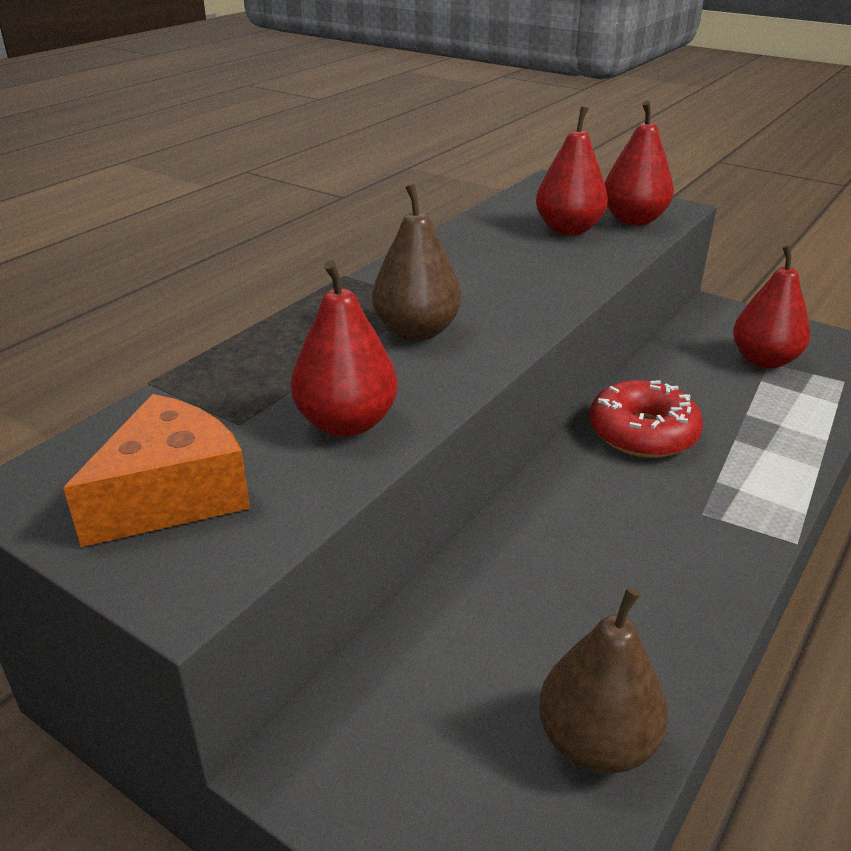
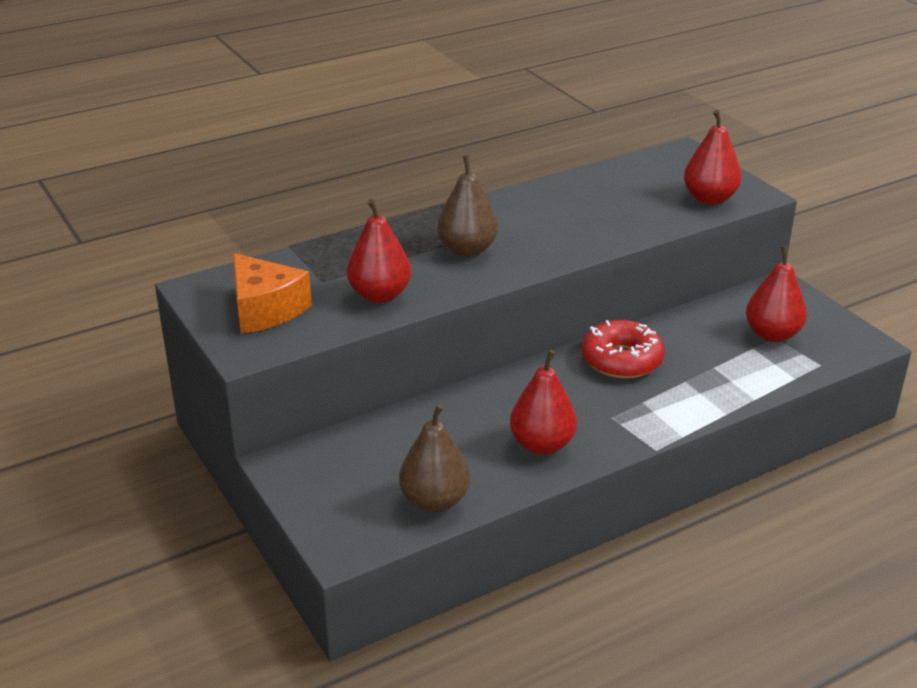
camera: 25 degrees right, 0 degrees up
(172, 495) = (265, 309): orange cheese -> orange cheese turned 75 degrees clockwise
(568, 230) = (648, 196): red pear -> red pear (542, 445)

